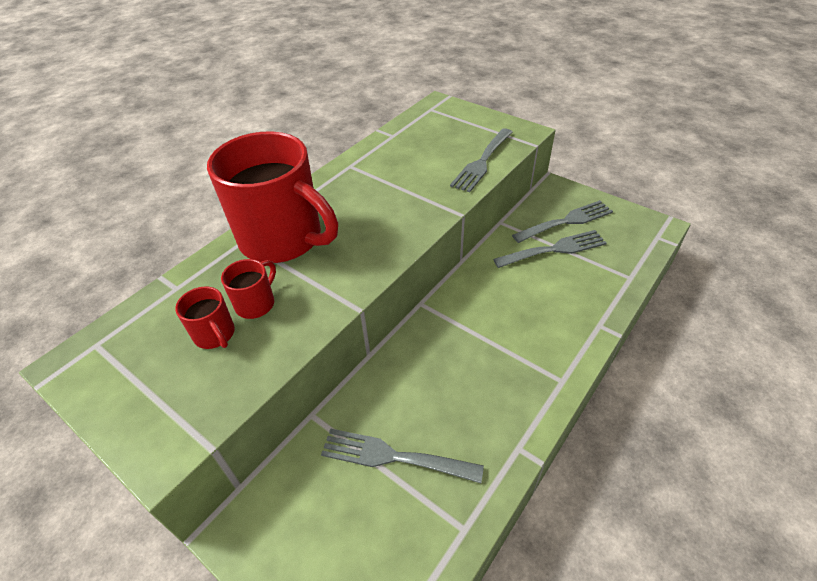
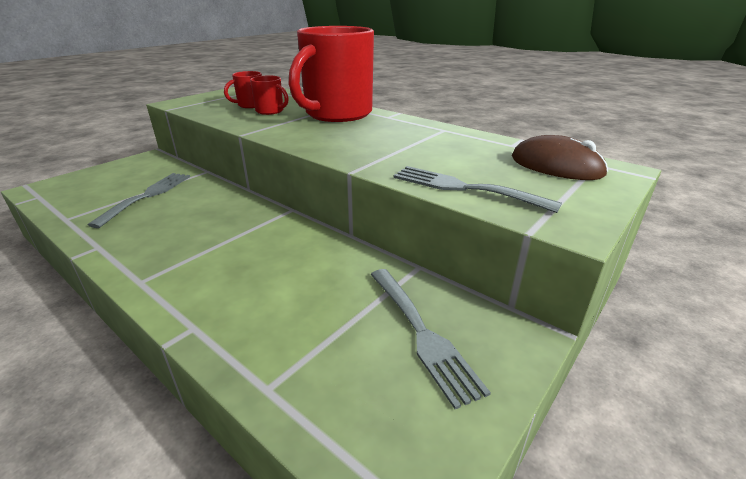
camera: 90 degrees right, 15 degrees down
(436, 123) = (556, 166): none -> brown mouse
(554, 249) = (354, 309): grey fork -> none

